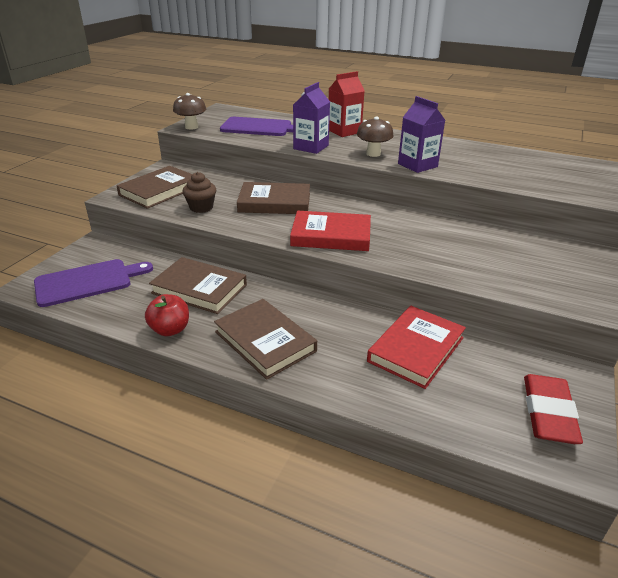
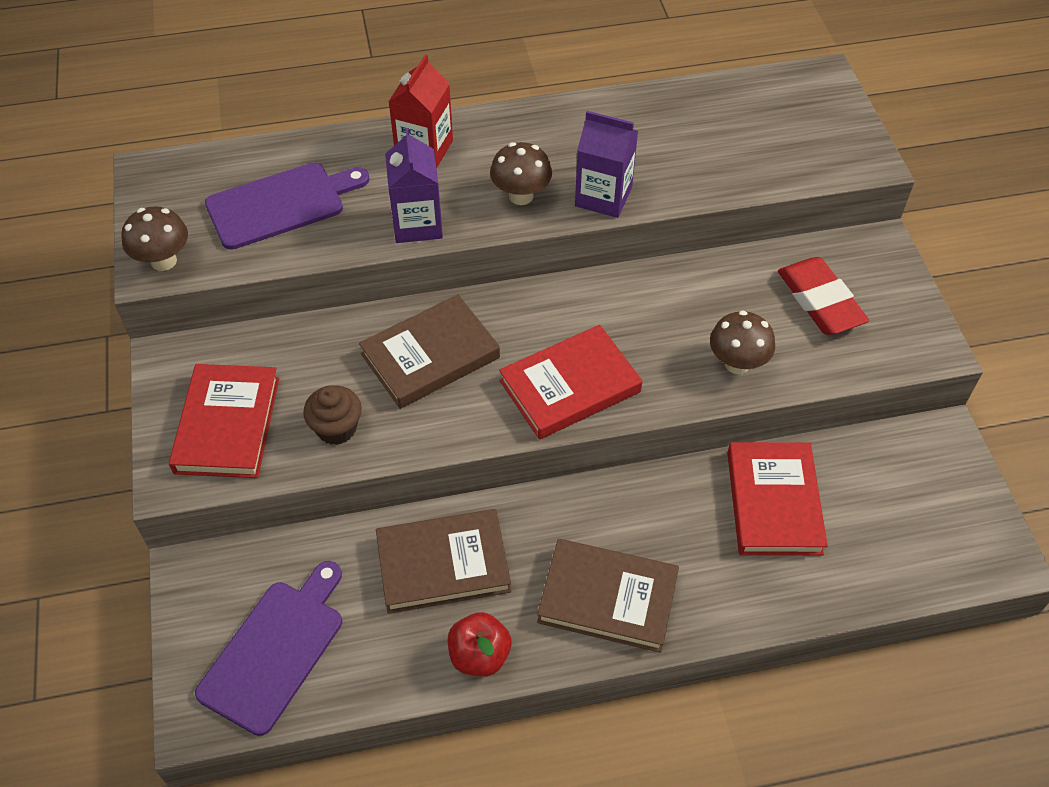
camera: 35 degrees left, 20 degrees up
(159, 190) = (227, 425): brown book -> red book
(441, 262) = (737, 363): none -> brown mushroom
(548, 413) = (948, 511): red eraser -> red eraser (820, 301)

